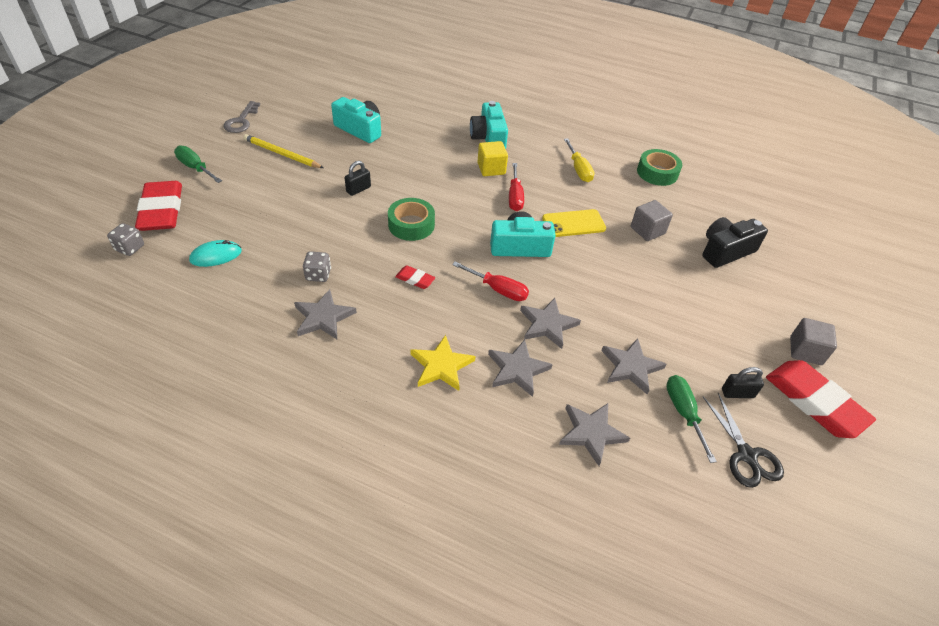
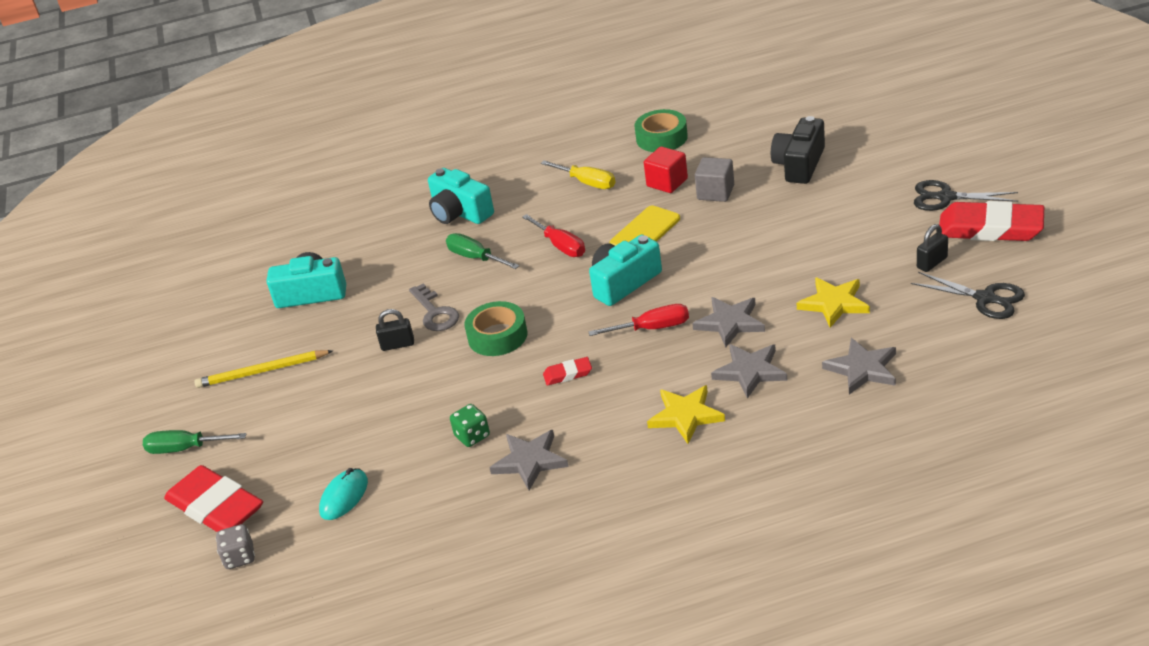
camera: 30 degrees left, 10 degrees down
(241, 121) = (160, 375): grey key -> grey key (435, 313)
(318, 275) = (472, 436): grey dice -> green dice
(358, 189) = (398, 345): black padlock -> black padlock turned 75 degrees clockwise
(491, 169) = (503, 238): yellow cube -> none
(625, 202) = (667, 182): none -> red cube
(631, 367) = (834, 303): grey star -> yellow star
(683, 413) = (910, 305): green screwdriver -> green screwdriver (475, 258)
(805, 351) = (945, 197): grey cube -> black scissors

